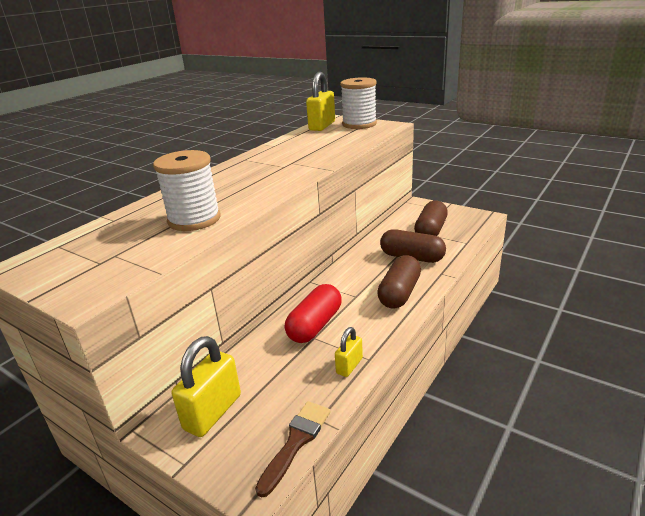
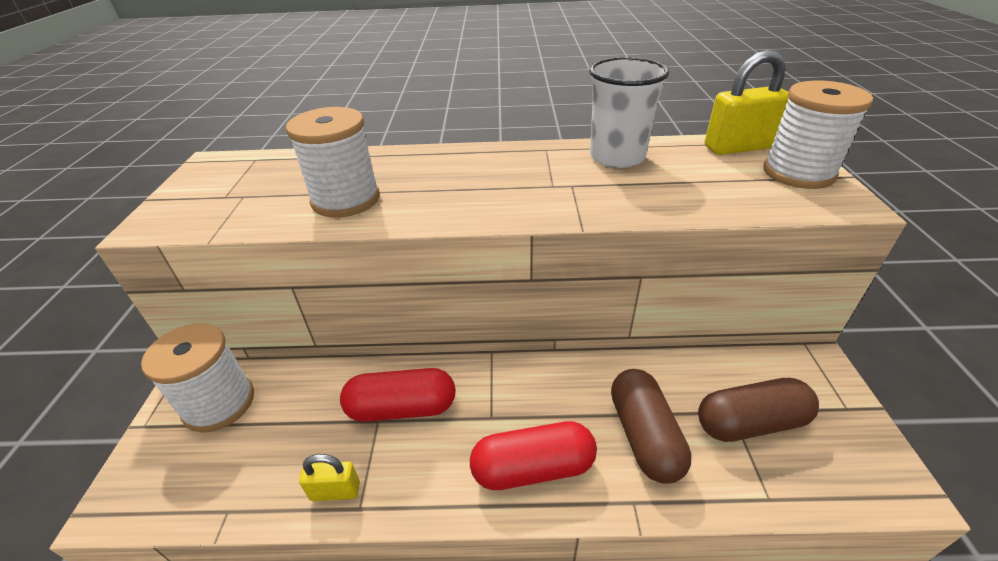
camera: 55 degrees right, 10 degrees up
(213, 412) = (219, 403): yellow padlock -> white spool
(284, 147) = (617, 157): none -> white cup
(296, 442) = (183, 508): brown brush -> none
(399, 293) = (533, 468): brown capsule -> red capsule

